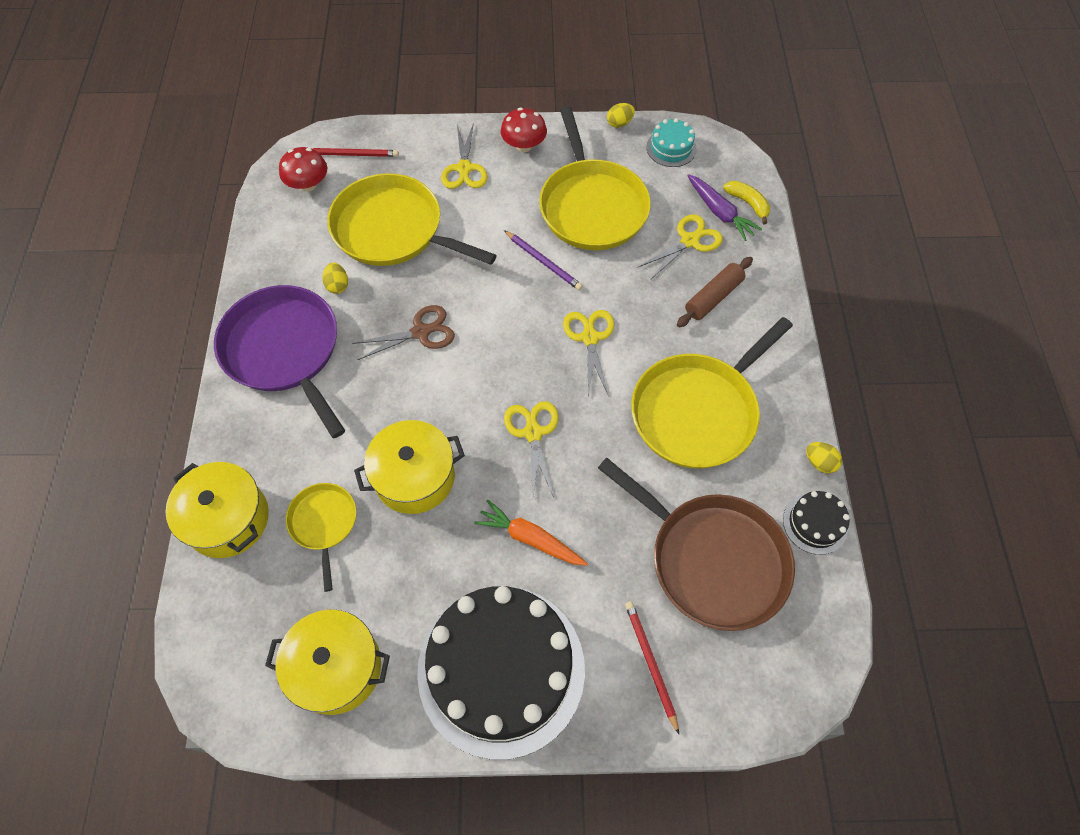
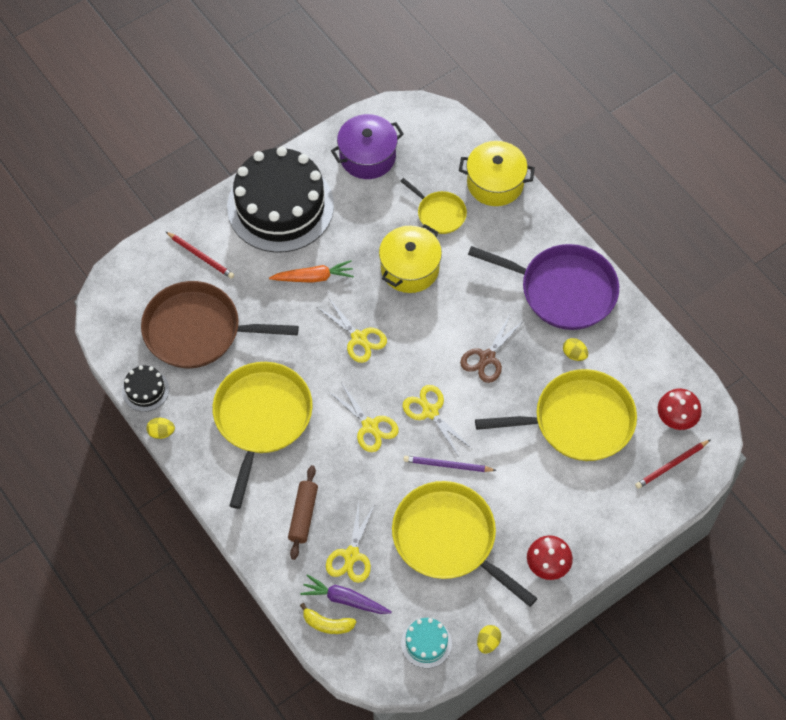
camera: 145 degrees right, 0 degrees up
(337, 668) = (367, 156): yellow pot -> purple pot
(464, 168) = (575, 509): yellow scissors -> yellow scissors (430, 412)

